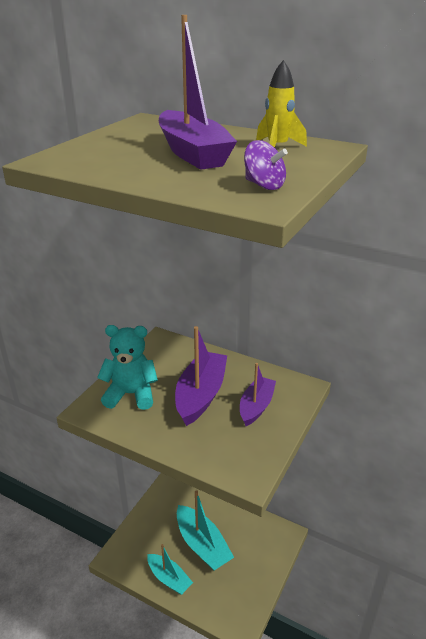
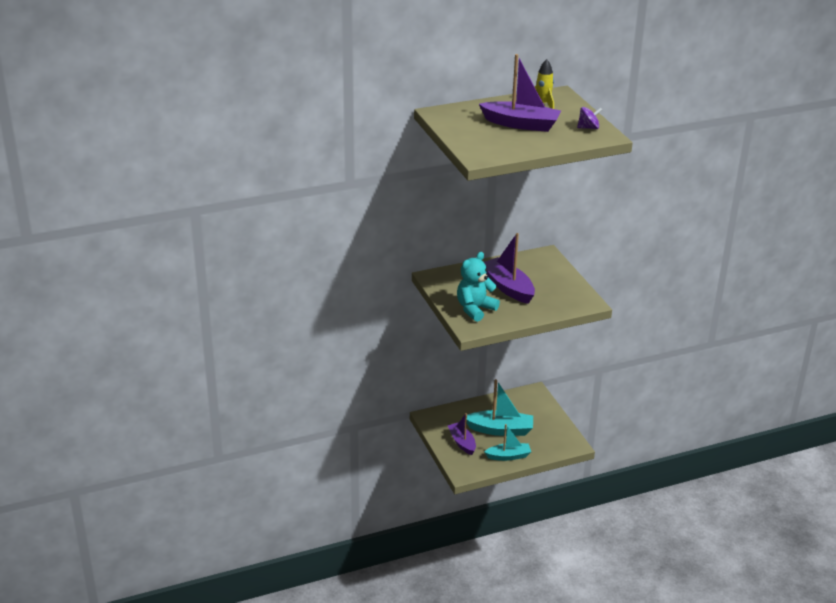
camera: 50 degrees left, 0 degrees up
(256, 406) = (542, 275): purple boat -> purple boat (462, 442)

